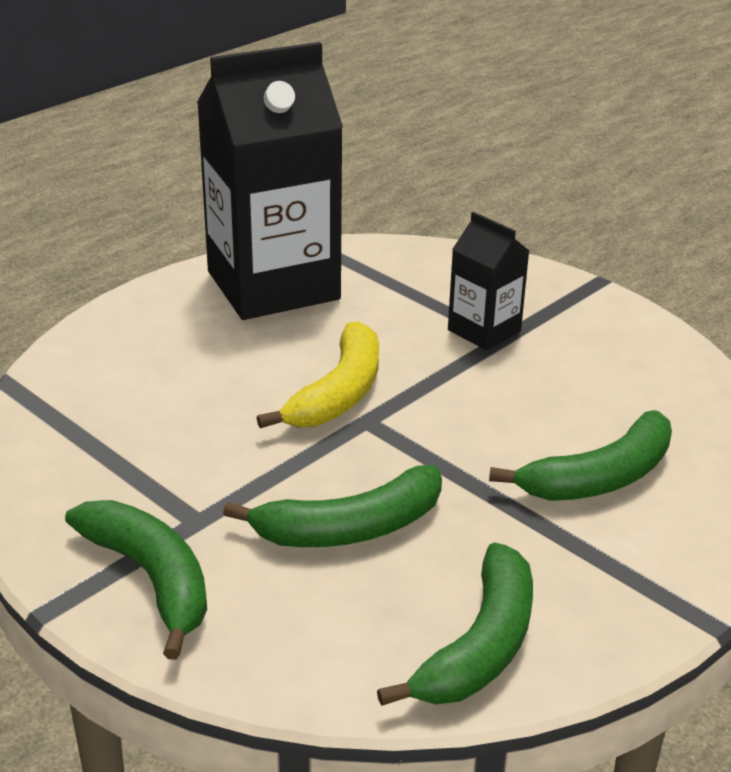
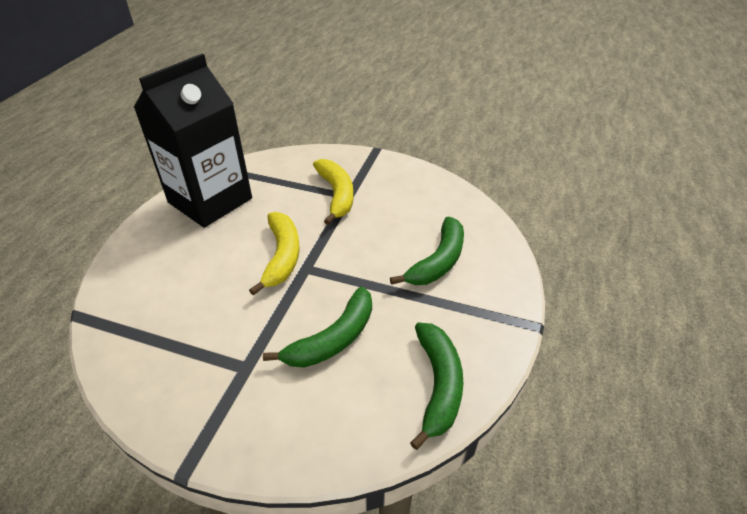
camera: 25 degrees left, 10 degrees up
(151, 578) = (239, 418): green banana -> none
(484, 331) = (336, 194): black carton -> yellow banana

